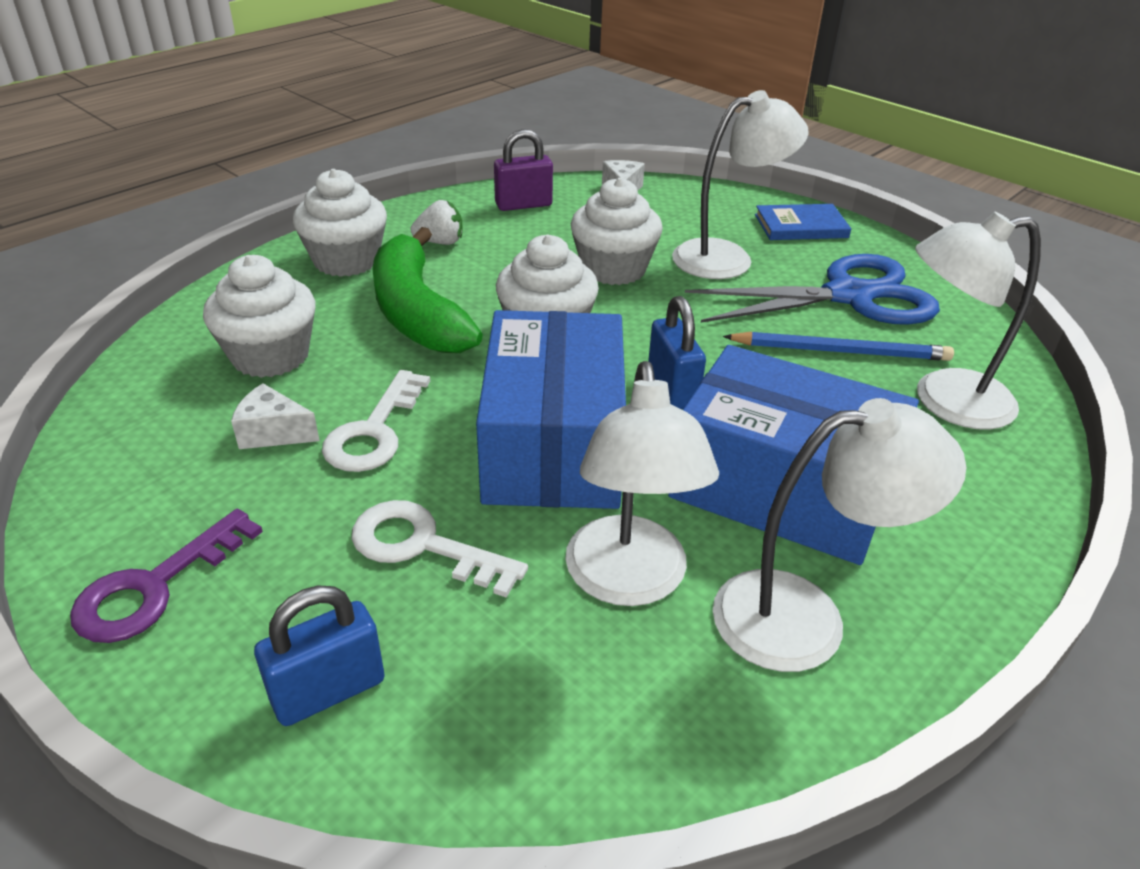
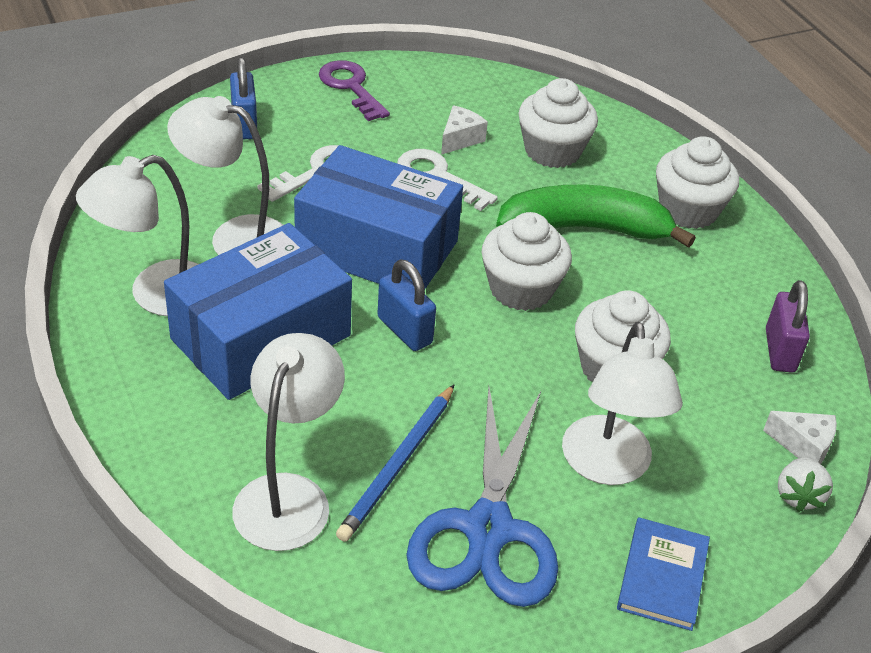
camera: 110 degrees right, 5 degrees up
(440, 242) = (707, 271): white strawberry -> white strawberry (798, 495)
(672, 389) = (404, 330): blue padlock -> blue padlock turned 45 degrees clockwise
(805, 616) = (156, 295): white lamp -> white lamp turned 45 degrees clockwise

